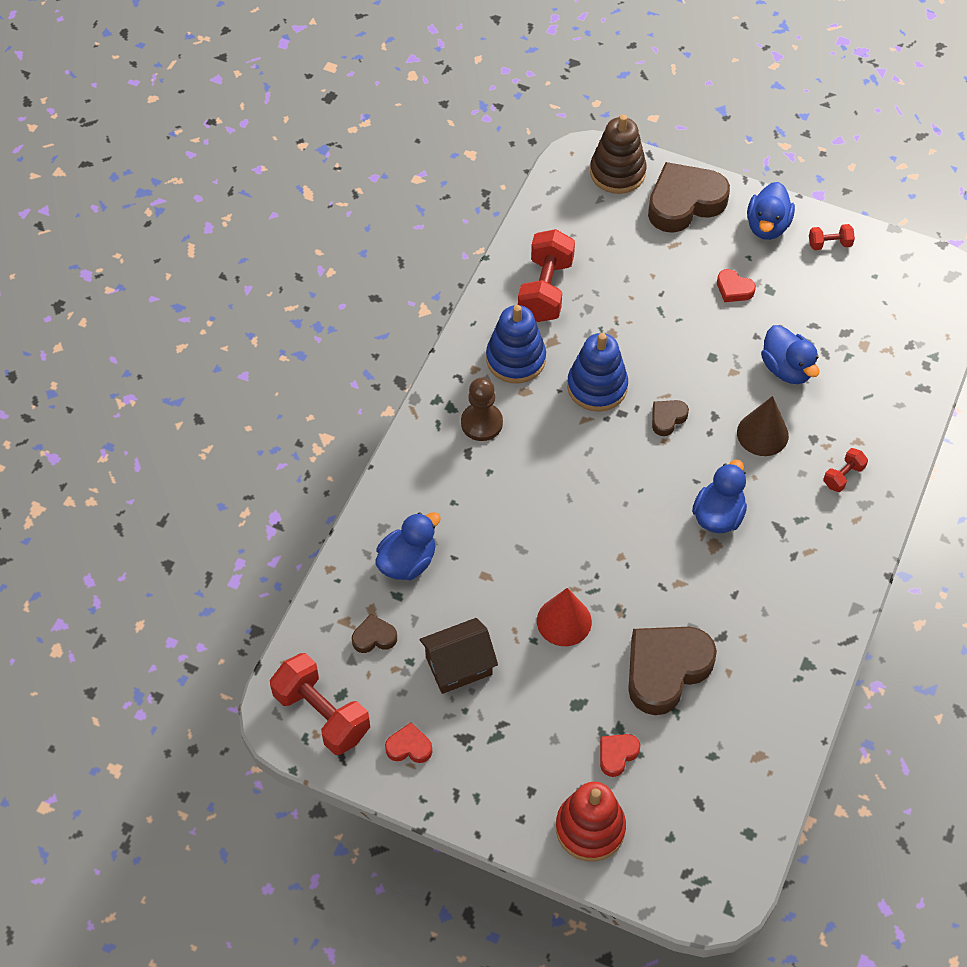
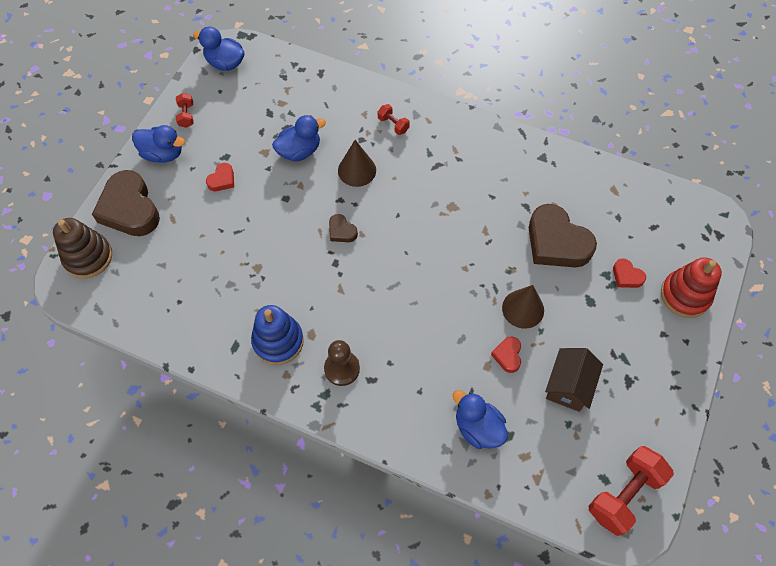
camera: 90 degrees left, 5 degrees up
(374, 637) = (550, 453): brown heart -> none
(409, 747) = (642, 423): red heart -> red heart (507, 355)
(458, 665) = (568, 386): brown house -> brown house turned 45 degrees clockwise
(545, 290) = (207, 316): red dumbbell -> none
(564, 621) = (523, 309): red cone -> brown cone
(597, 386) = (309, 279): blue stacking toy -> none
(718, 515) = (427, 202): blue duck -> blue duck (225, 63)

